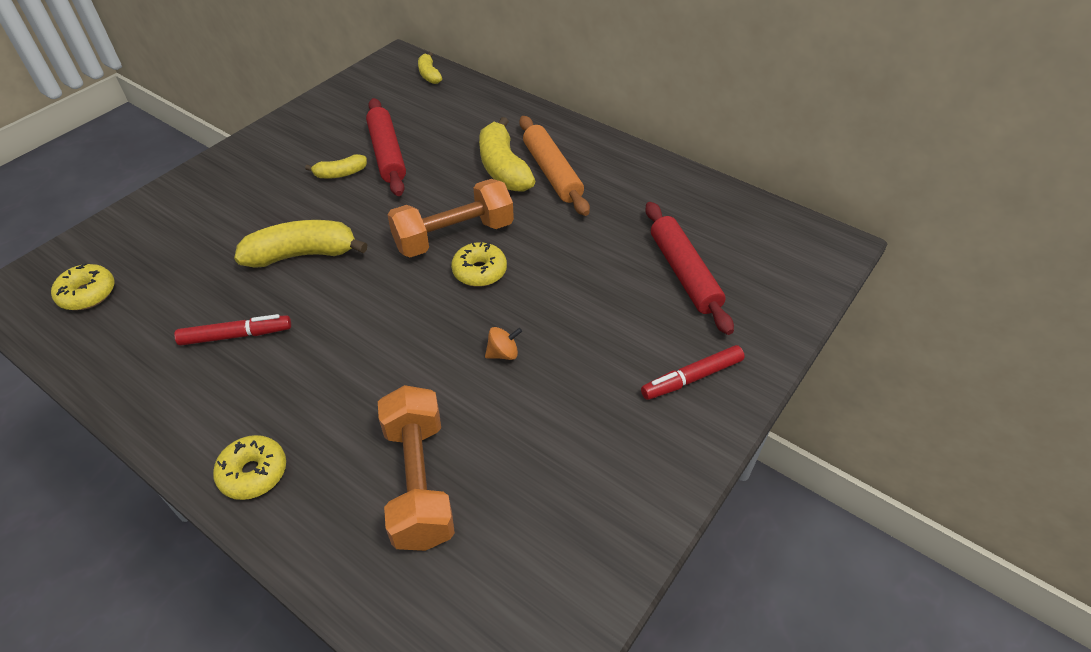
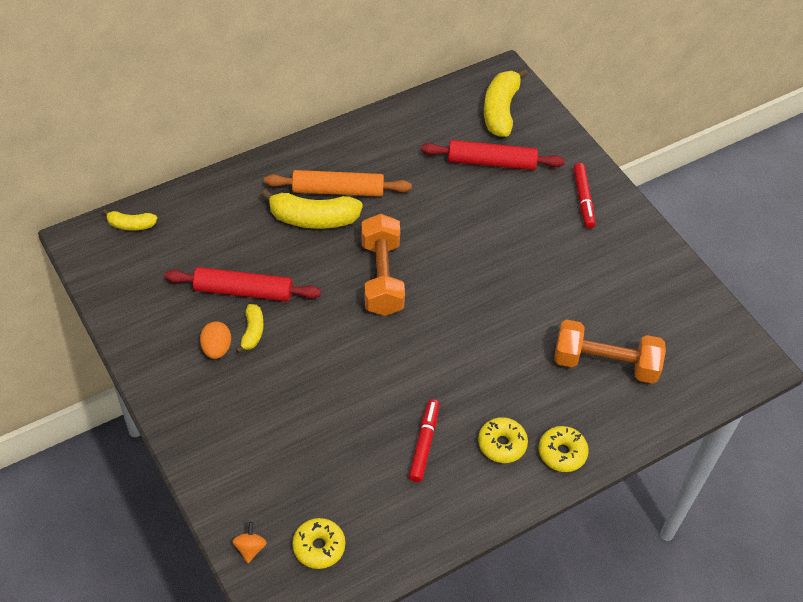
camera: 70 degrees left, 5 degrees up
(302, 254) = (350, 382): yellow banana -> yellow banana (500, 110)
(311, 159) = (216, 349): none -> orange egg
(479, 271) = (430, 274): yellow donut -> yellow donut (502, 444)
(503, 353) = (518, 287): orange spinning top -> orange spinning top (250, 548)

